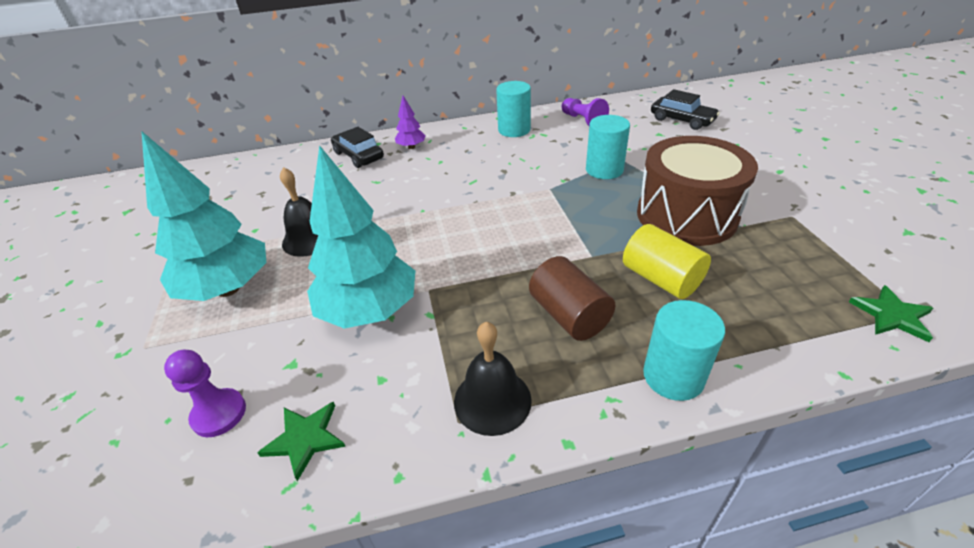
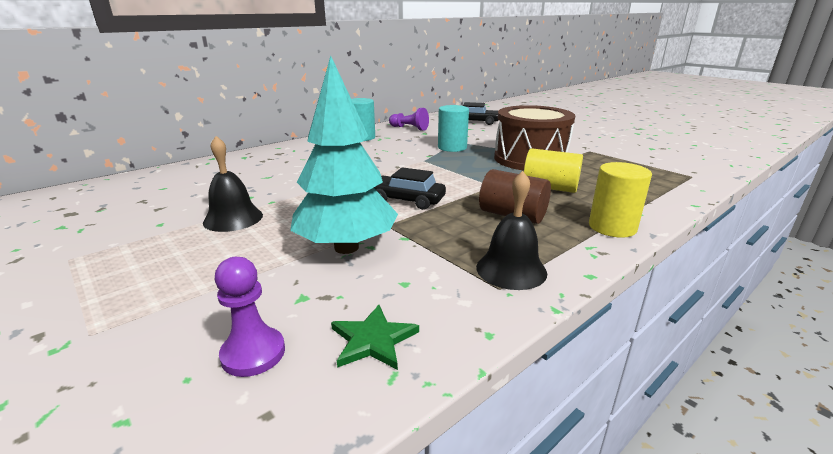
camera: 30 degrees left, 15 degrees down
(228, 288) = (168, 266): turquoise tree -> none
(358, 156) = (232, 165): black car -> black car (406, 200)
(411, 147) = (280, 155): purple tree -> none
(673, 376) = (612, 227): turquoise cylinder -> yellow cylinder
(892, 315) = (685, 178): green star -> none

